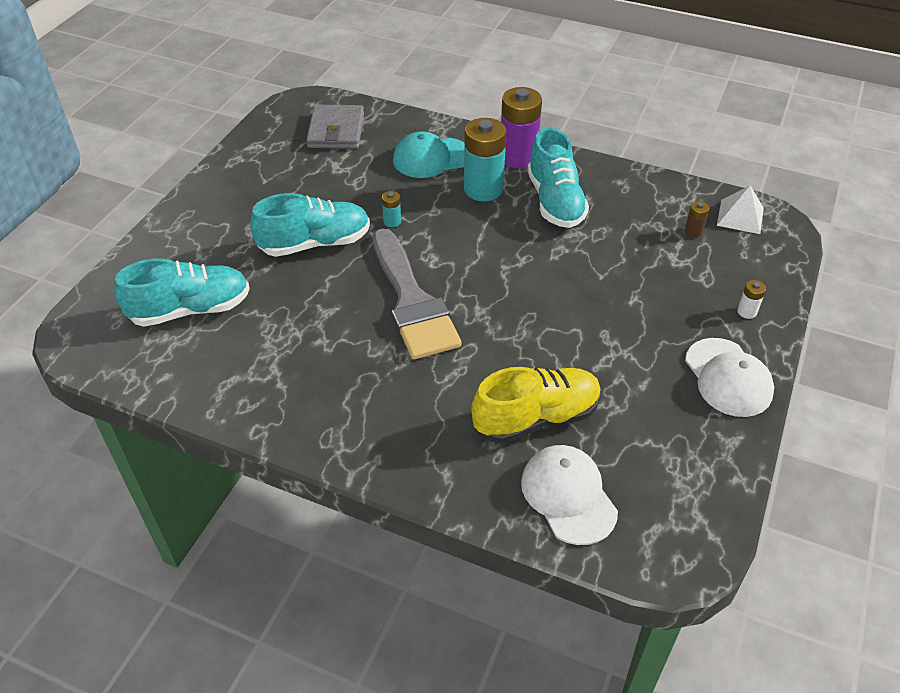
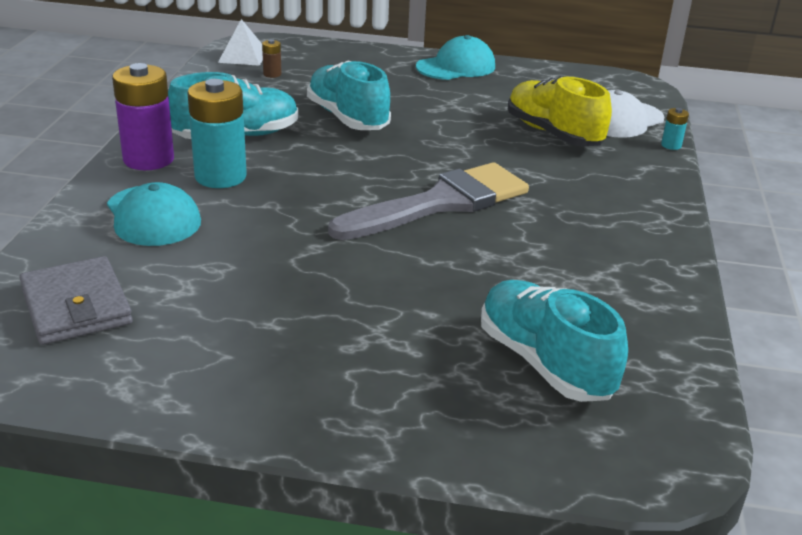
camera: 105 degrees left, 15 degrees down
(315, 243) = (366, 282): turquoise shoe -> turquoise shoe (348, 118)
(336, 131) = (76, 306): grey wallet -> grey wallet turned 75 degrees clockwise
(392, 221) = (301, 230): turquoise battery -> turquoise battery (671, 145)
(728, 378) = (456, 67): white cap -> turquoise cap
(747, 312) = (375, 58): white battery -> none

